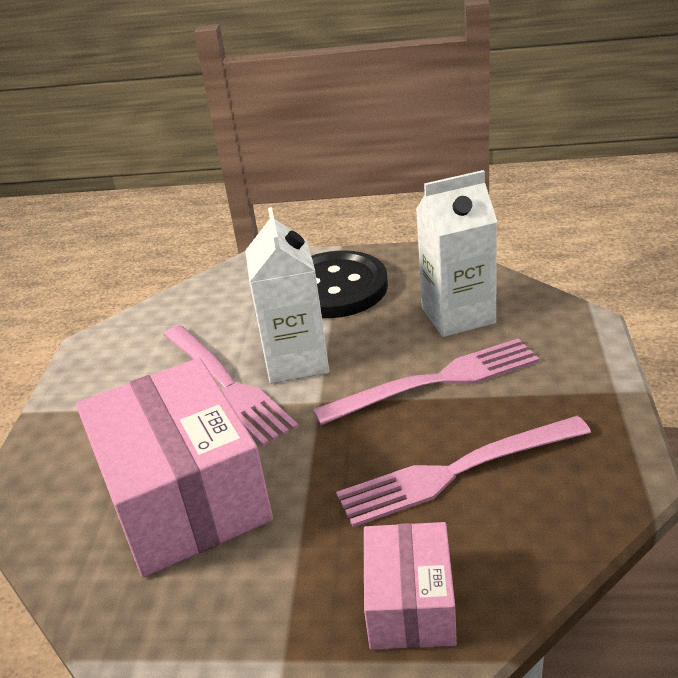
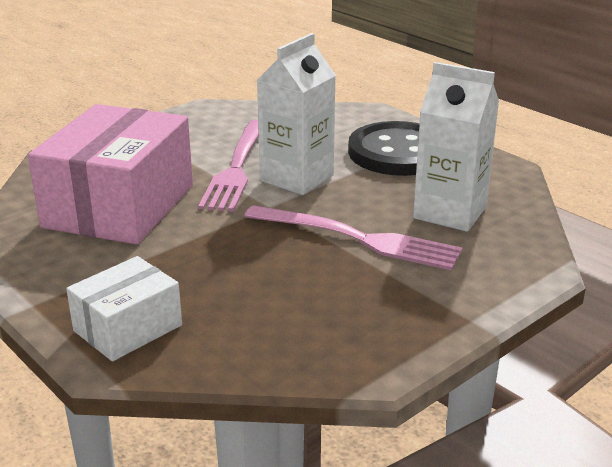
camera: 40 degrees right, 5 degrees down
(410, 604) = (128, 328): pink box -> white box
(454, 472) = (272, 289): pink fork -> none

